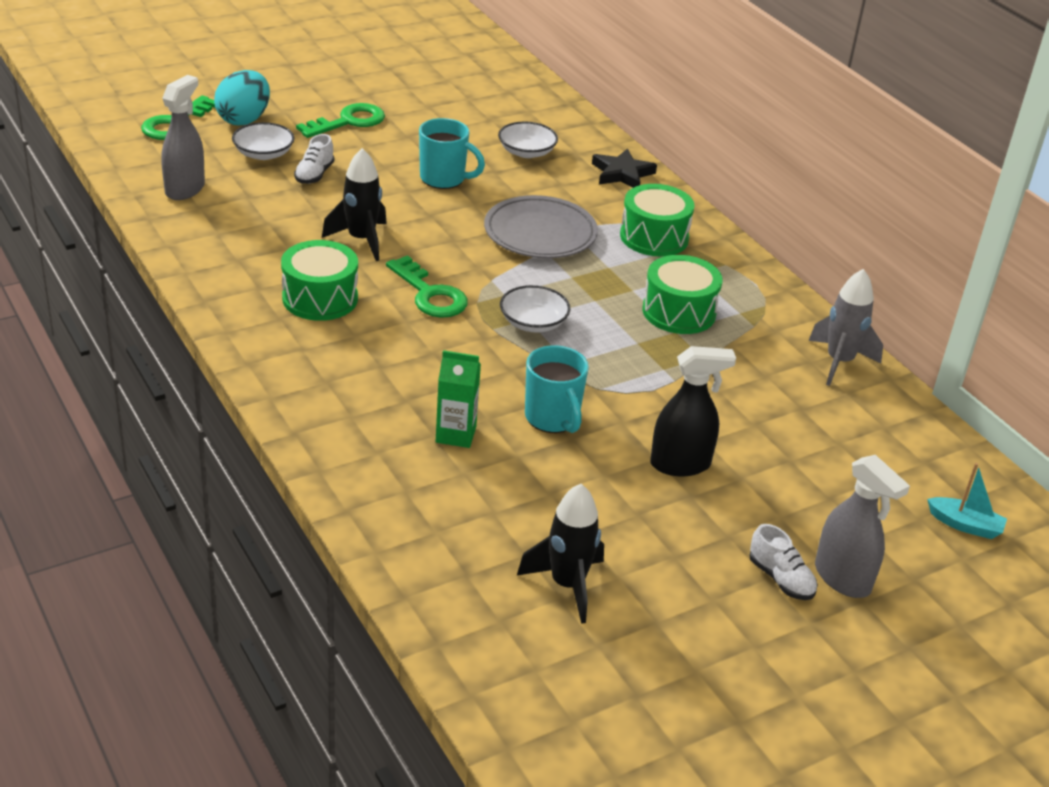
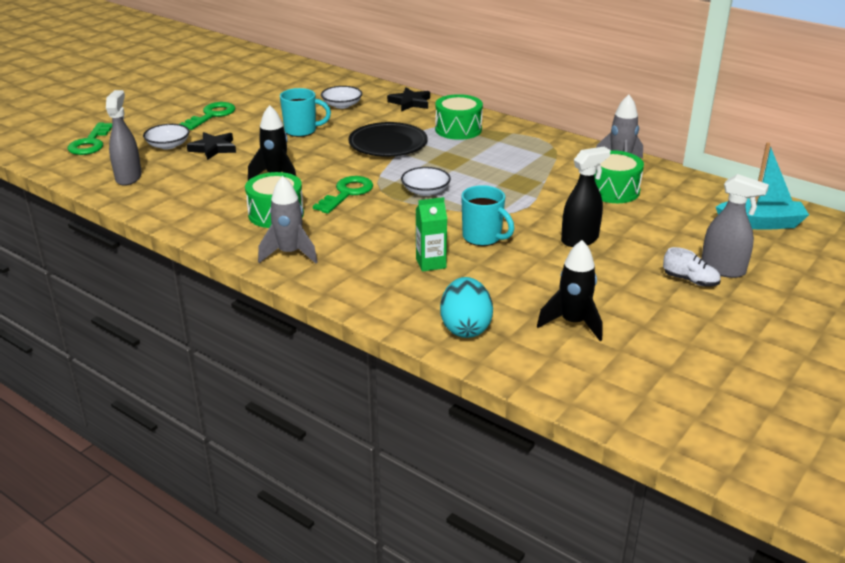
camera: 20 degrees left, 5 degrees down
(244, 119) = (138, 130): turquoise egg -> turquoise egg (465, 328)
(294, 362) = (289, 254): none -> grey rocket
(314, 174) = (213, 148): white shoe -> black star
(430, 294) = (347, 193): green key -> green key turned 90 degrees counterclockwise
(540, 233) = (388, 144): grey plate -> black plate
(679, 312) = (507, 163): green drum -> green drum (613, 190)
(965, 525) = (760, 223): turquoise boat -> turquoise boat, size x1.73

